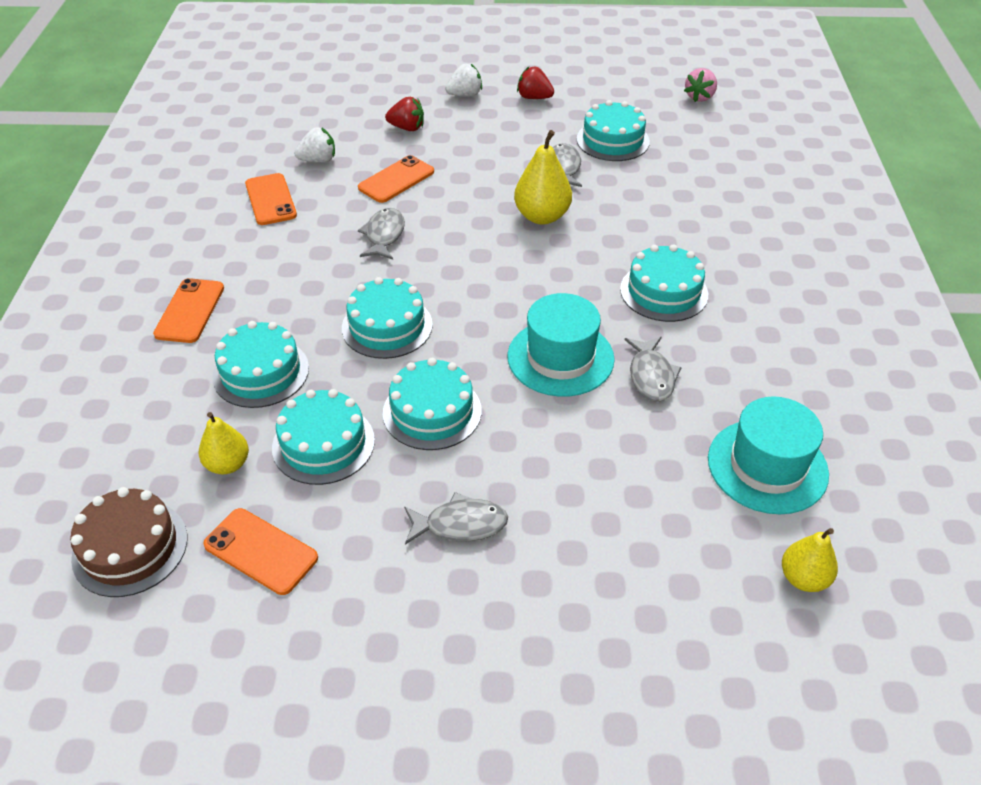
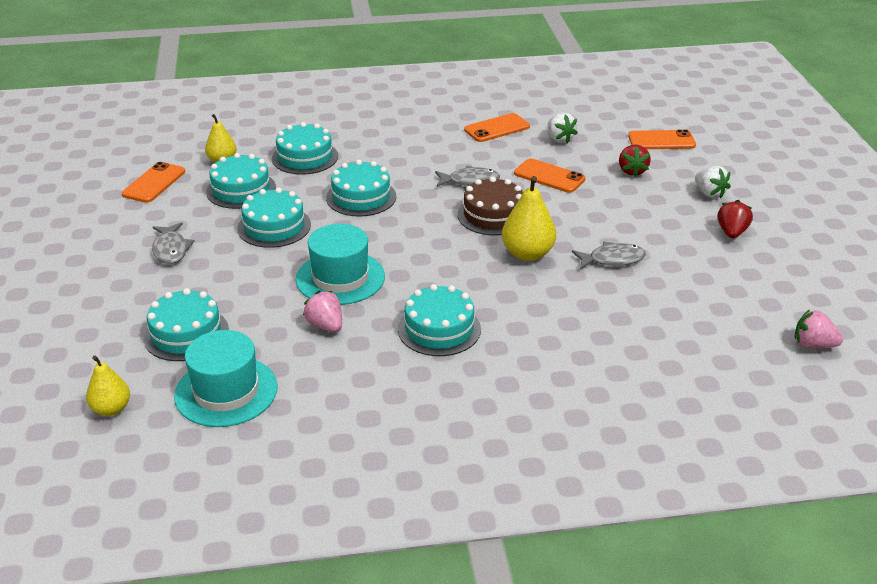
camera: 80 degrees right, 10 degrees down
(130, 548) = (159, 144): brown cake -> brown cake (493, 215)
(190, 311) = (360, 122): orange phone -> orange phone (661, 141)
(612, 140) = (679, 286): turquoise cake -> turquoise cake (186, 333)
(651, 376) = (325, 325): grey fish -> pink strawberry

